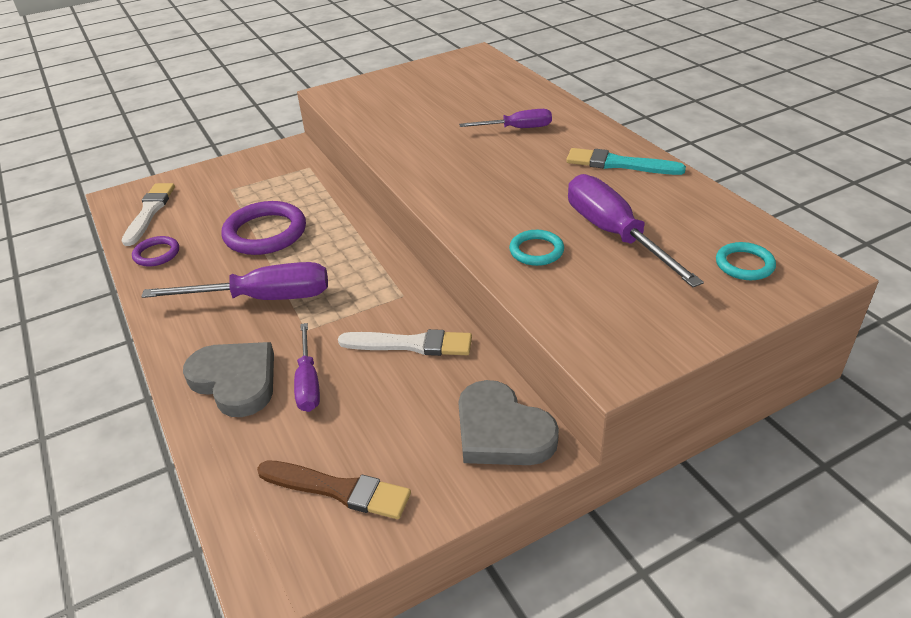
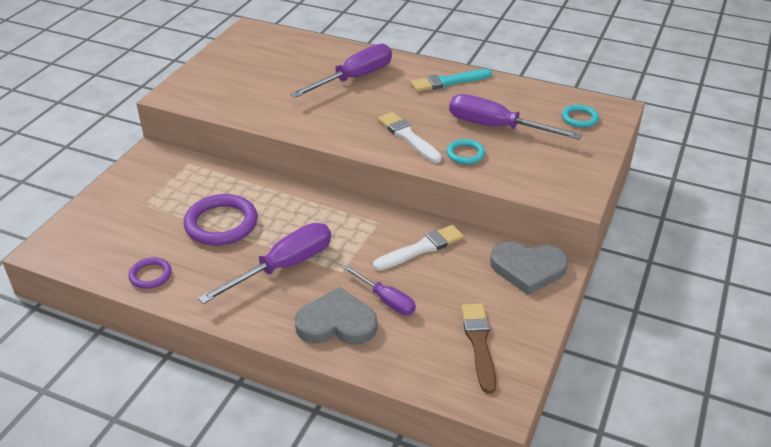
camera: 40 degrees left, 0 degrees up
(149, 212) = (94, 249): white brush -> white brush (408, 137)
(338, 490) = (479, 344): brown brush -> brown brush turned 75 degrees counterclockwise
(517, 128) = (354, 78): purple screwdriver -> purple screwdriver, size x1.70

